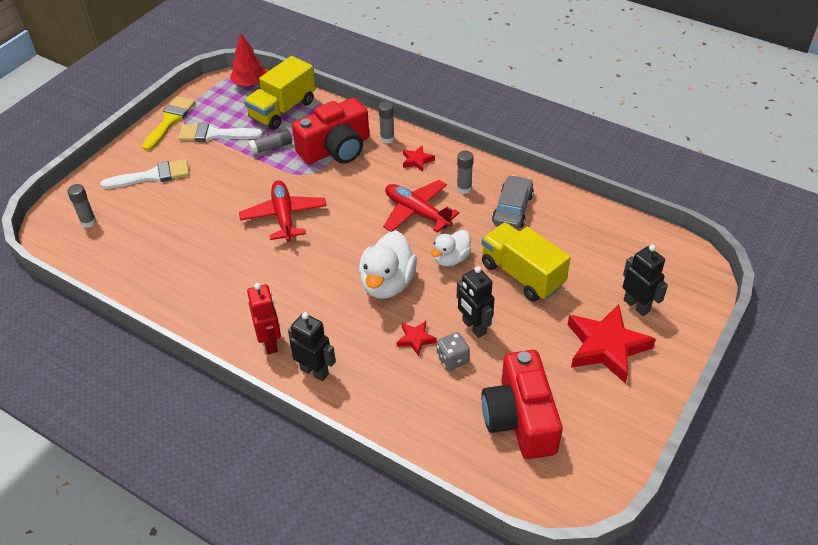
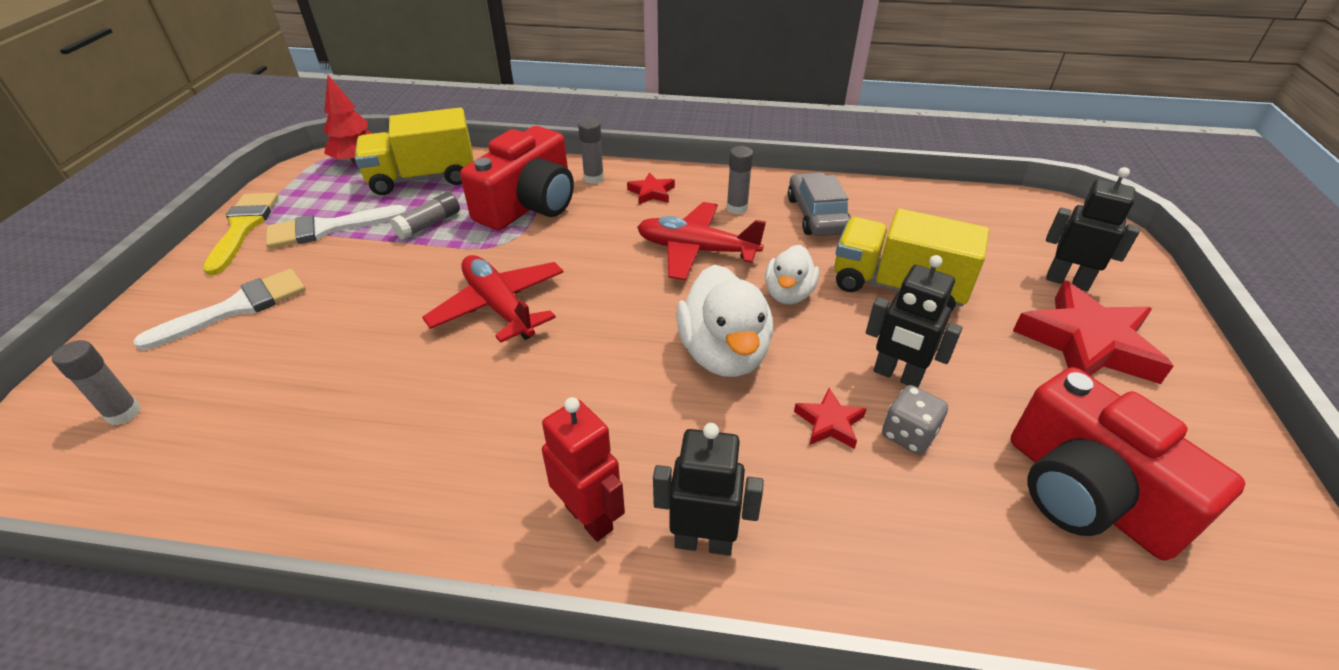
camera: 25 degrees left, 5 degrees down
(282, 110) = (423, 178): yellow truck -> yellow truck turned 60 degrees clockwise

